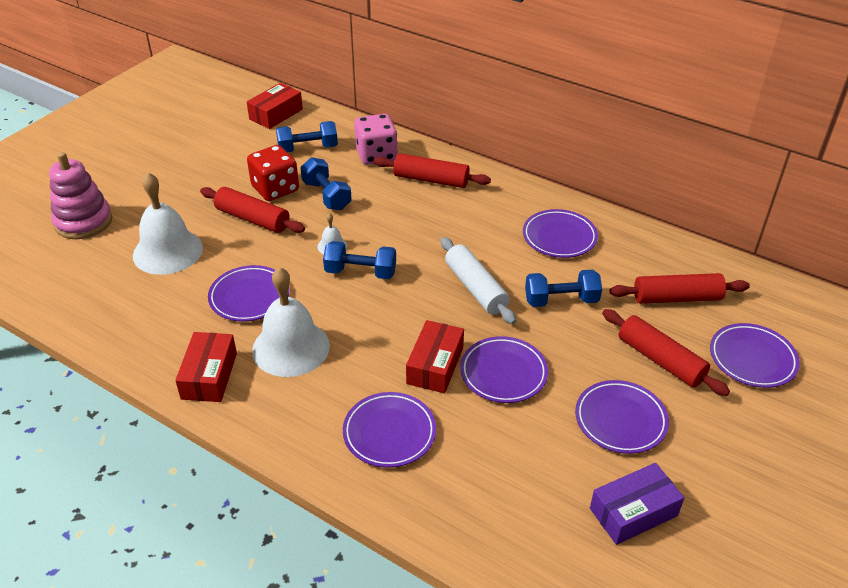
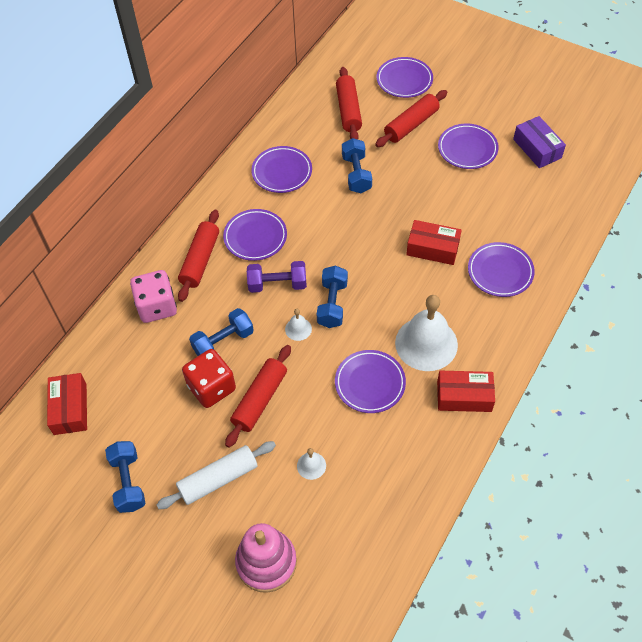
camera: 90 degrees left, 15 degrees up
(168, 251) = (311, 465): white bell -> white bell, size x0.44
(276, 114) = (70, 409): red box -> red box turned 45 degrees clockwise
(308, 148) = (141, 368): blue dumbbell -> blue dumbbell (128, 482)
(393, 232) = (277, 284): none -> purple dumbbell
(475, 288) = (346, 225): white rolling pin -> white rolling pin (218, 479)
(503, 373) = (435, 208): purple plate -> purple plate (255, 237)

